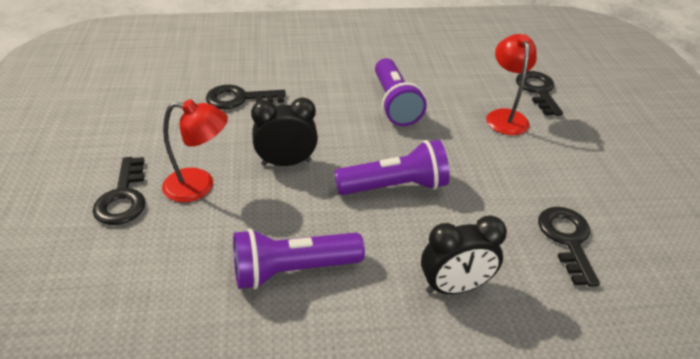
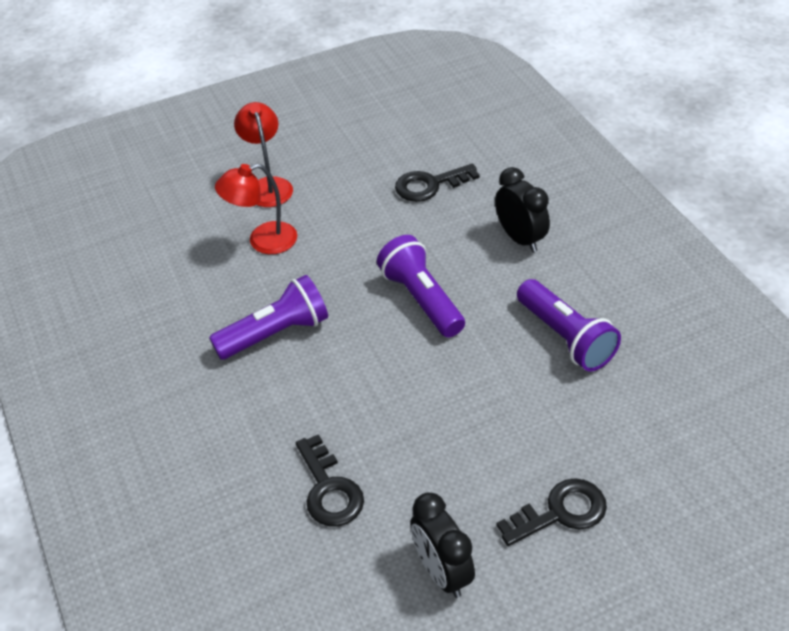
camera: 105 degrees left, 5 degrees up
(199, 186) = (505, 453): red lamp -> red lamp (268, 186)
(286, 163) = (430, 393): black clock -> black clock (442, 572)
(538, 91) = (199, 222): black key -> none

